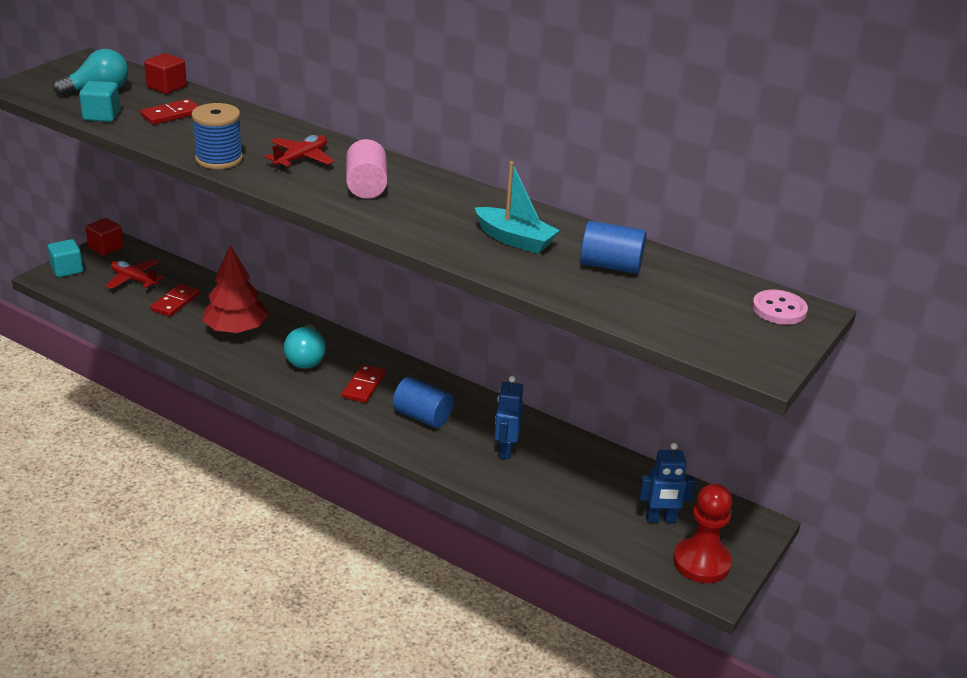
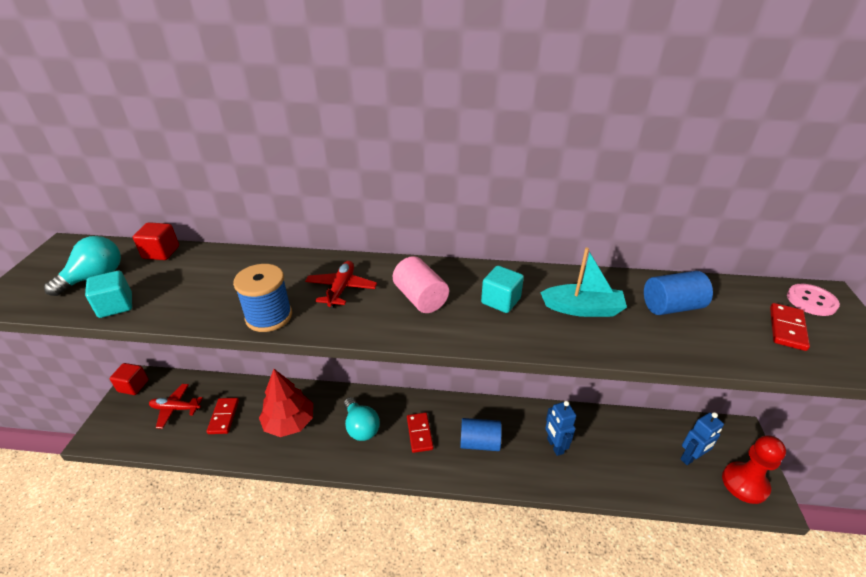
camera: 25 degrees left, 5 degrees up
(67, 269) = (109, 422): turquoise cube -> turquoise cube (500, 301)
(171, 114) = (186, 281): red domino -> red domino (787, 328)

